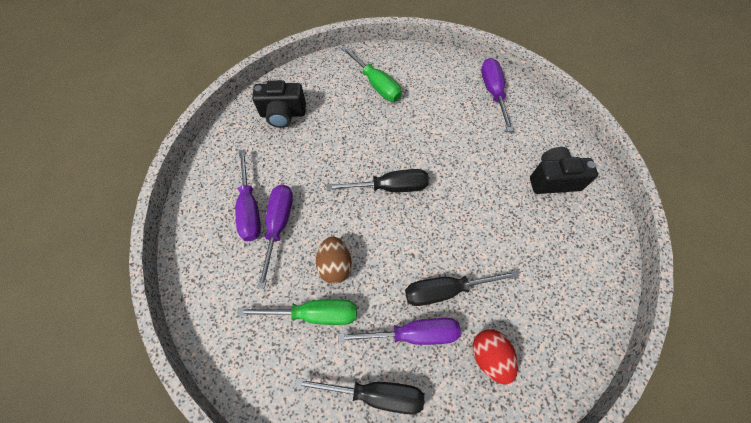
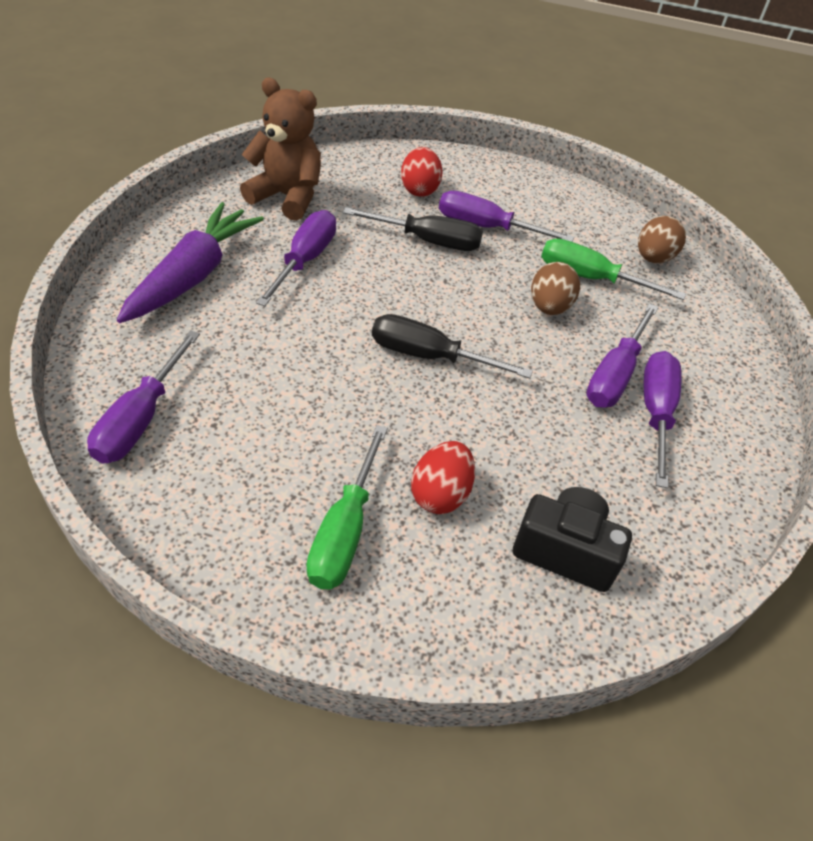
camera: 160 degrees left, 15 degrees down
(268, 372) = (653, 258): none -> brown egg
(346, 115) = (440, 494): none -> red egg
(376, 394) = (546, 209): black screwdriver -> none
(377, 85) = (344, 532): green screwdriver -> green screwdriver turned 150 degrees counterclockwise
(507, 226) = (305, 259): none -> purple screwdriver
(553, 179) = (194, 275): black camera -> purple carrot
(570, 284) = (287, 197): none -> brown teddy bear

